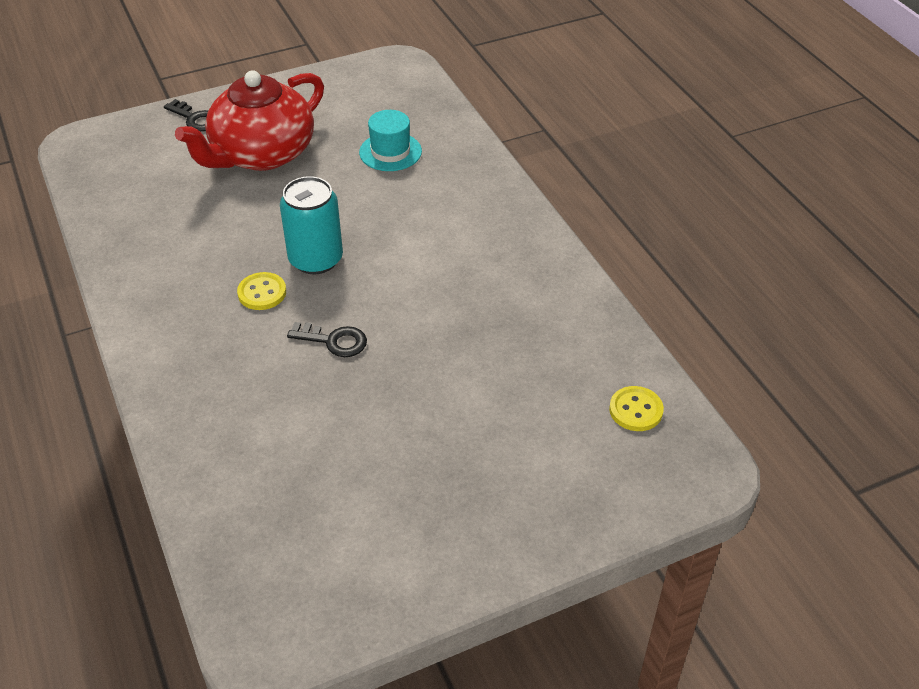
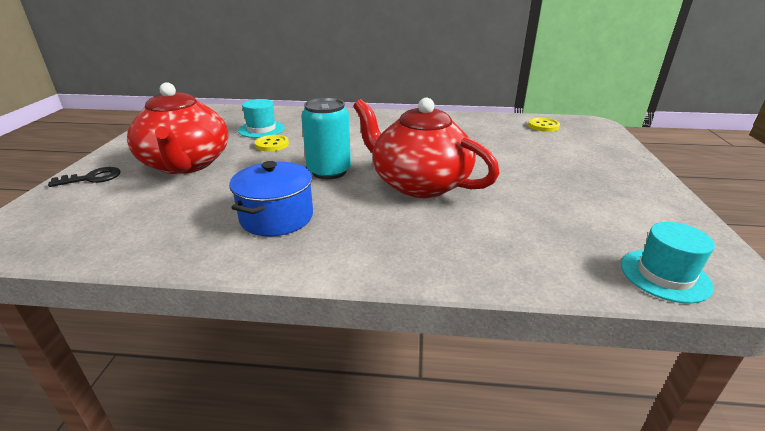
camera: 60 degrees left, 15 degrees down
(197, 271) = (277, 217): none -> blue pot
(246, 583) = (664, 275): none -> turquoise hat
(262, 293) = (338, 197): yellow button -> yellow button (272, 144)
(334, 341) = (419, 183): black key -> red teapot

